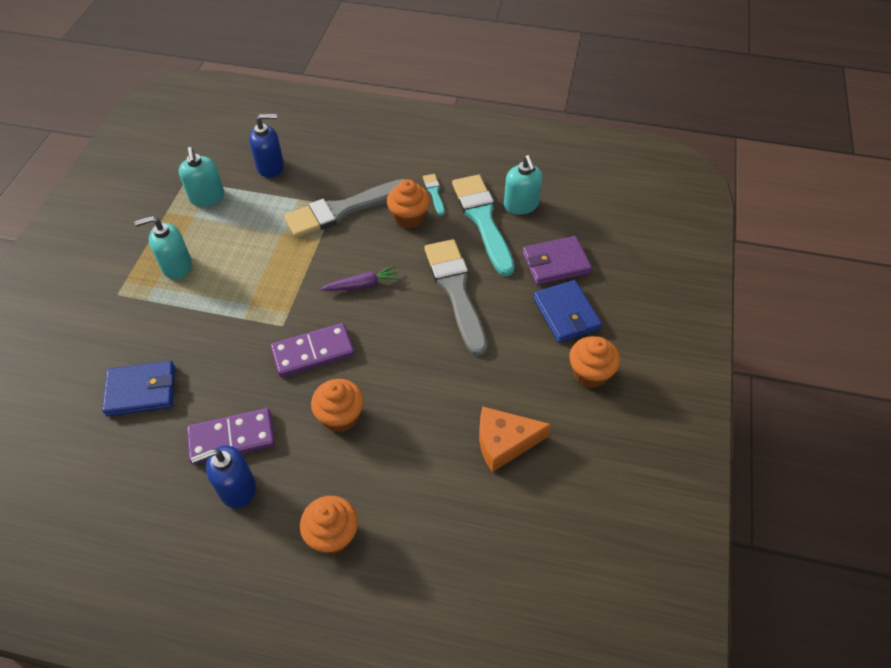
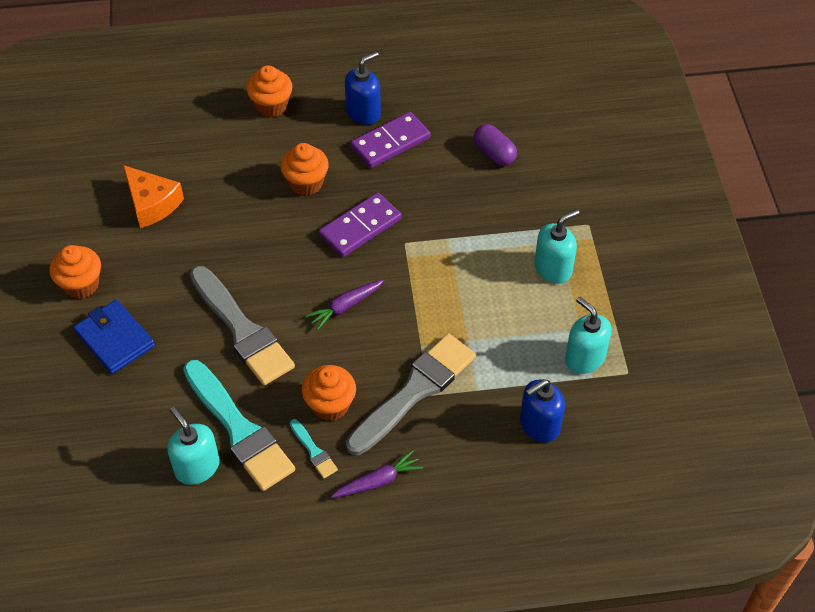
camera: 160 degrees right, 0 degrees up
(141, 391) = (494, 153): blue wallet -> purple capsule
(398, 165) = (378, 481): none -> purple carrot
(504, 442) = (152, 203): orange cheese -> orange cheese turned 75 degrees clockwise
(556, 263) = (137, 397): purple wallet -> none

